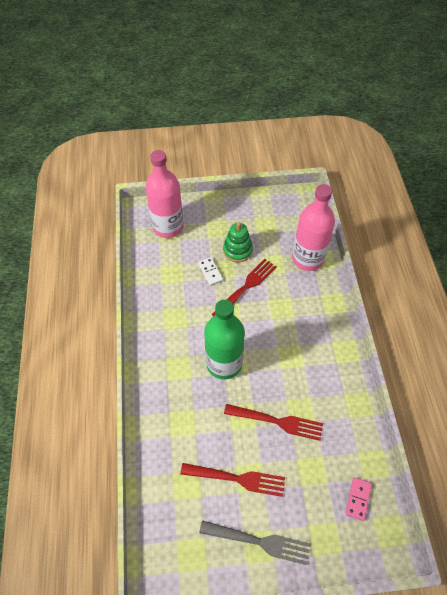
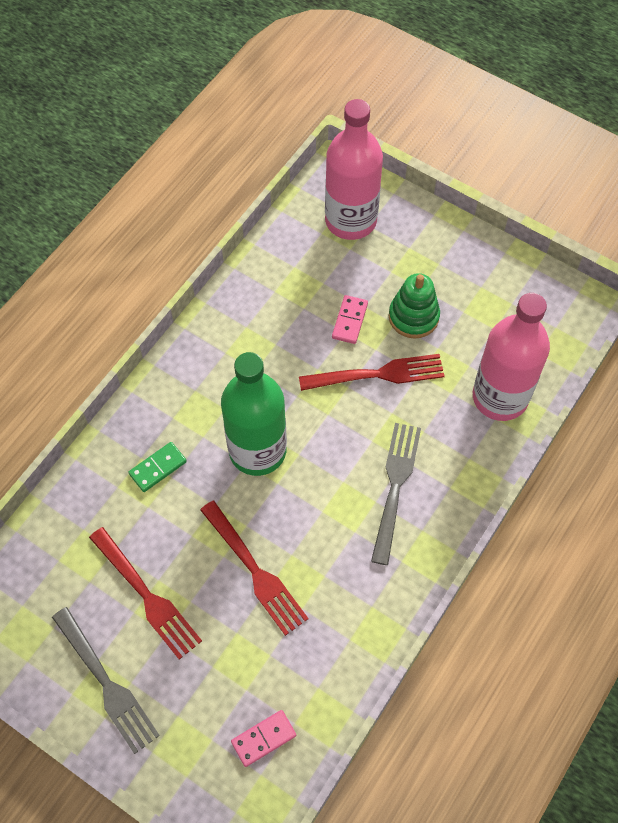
camera: 40 degrees right, 5 degrees up
(182, 410) = (158, 468): none -> green domino
(210, 272) = (350, 321): white domino -> pink domino
(302, 332) = (395, 487): none -> grey fork

